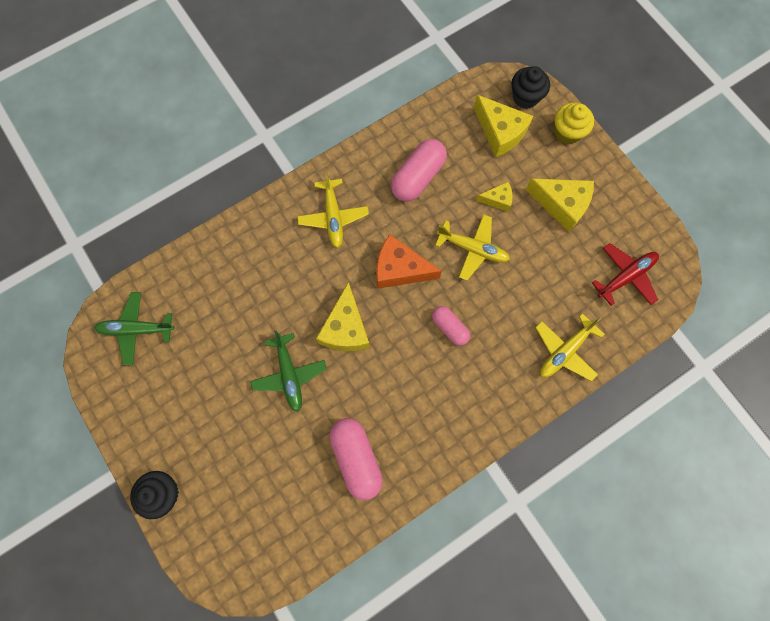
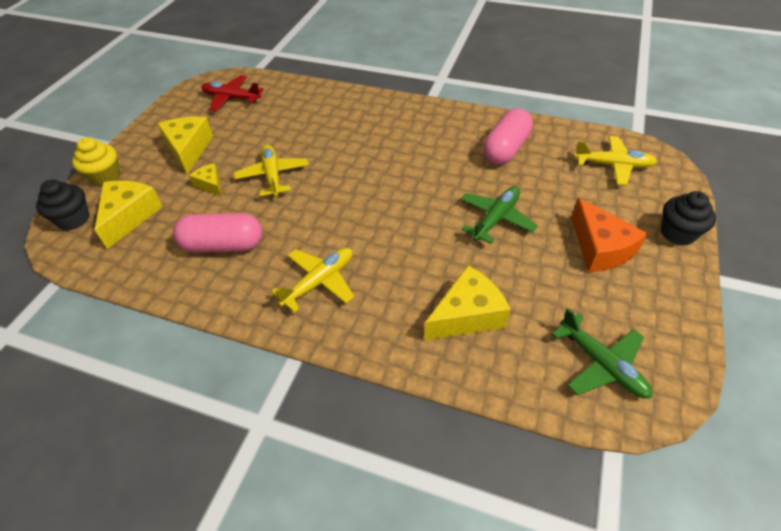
camera: 125 degrees left, 25 degrees down
(346, 328) = (419, 209): yellow cheese -> yellow cheese (467, 315)
(400, 269) = (332, 206): orange cheese -> orange cheese (600, 248)
(449, 328) = (356, 155): pink capsule -> none
(564, 351) = (317, 99): yellow plane -> yellow plane (613, 165)

